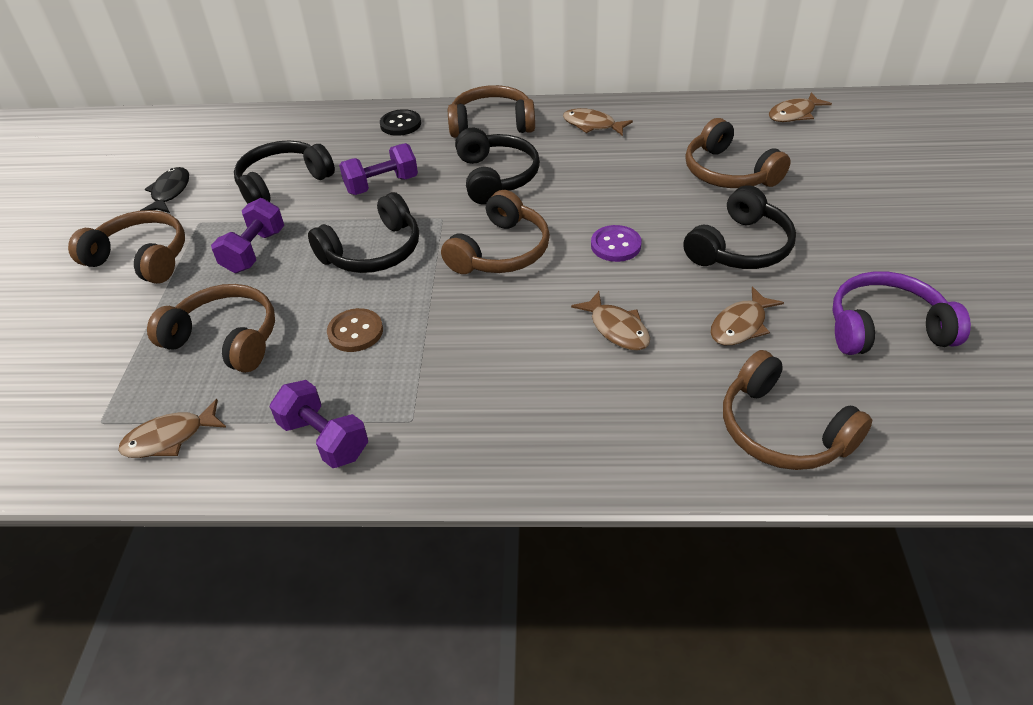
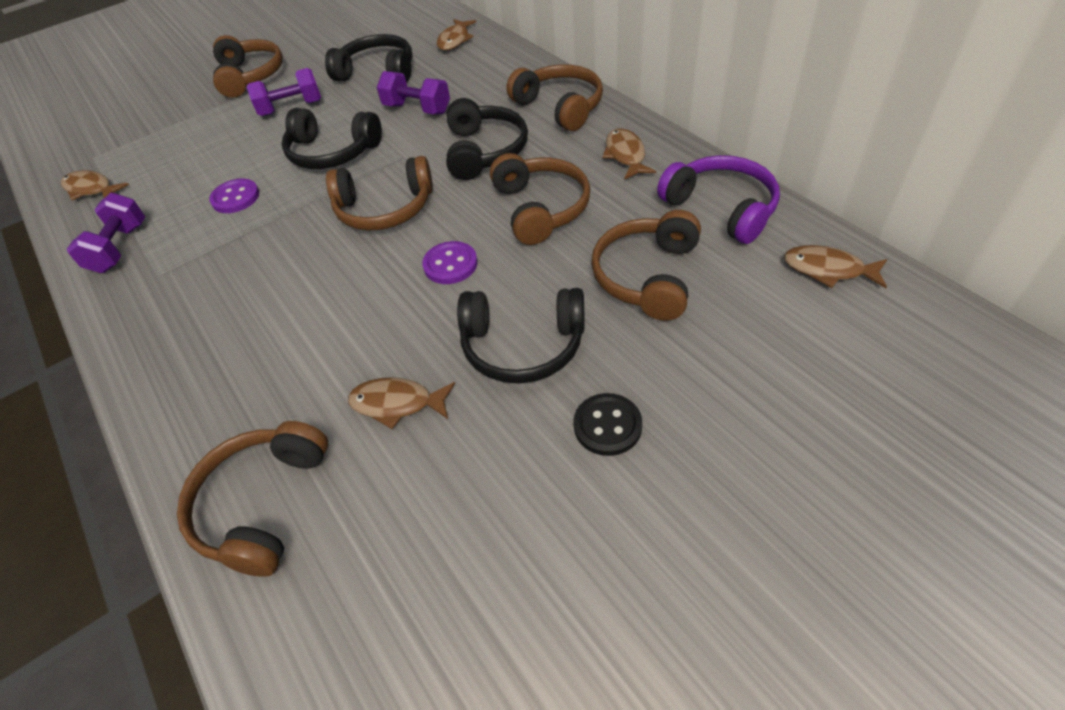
camera: 55 degrees right, 5 degrees up
(170, 192) = (326, 42): black fish -> none
(226, 339) = (193, 153): brown headphones -> brown headphones (540, 208)
(355, 332) = (235, 198): brown button -> purple button
(400, 124) = (507, 70): black button -> black button (607, 426)
(496, 177) = (484, 151): black headphones -> black headphones turned 45 degrees counterclockwise
(616, 329) = (332, 324): brown fish -> brown fish (455, 40)
(885, 328) = (480, 526): purple headphones -> purple headphones (721, 208)

